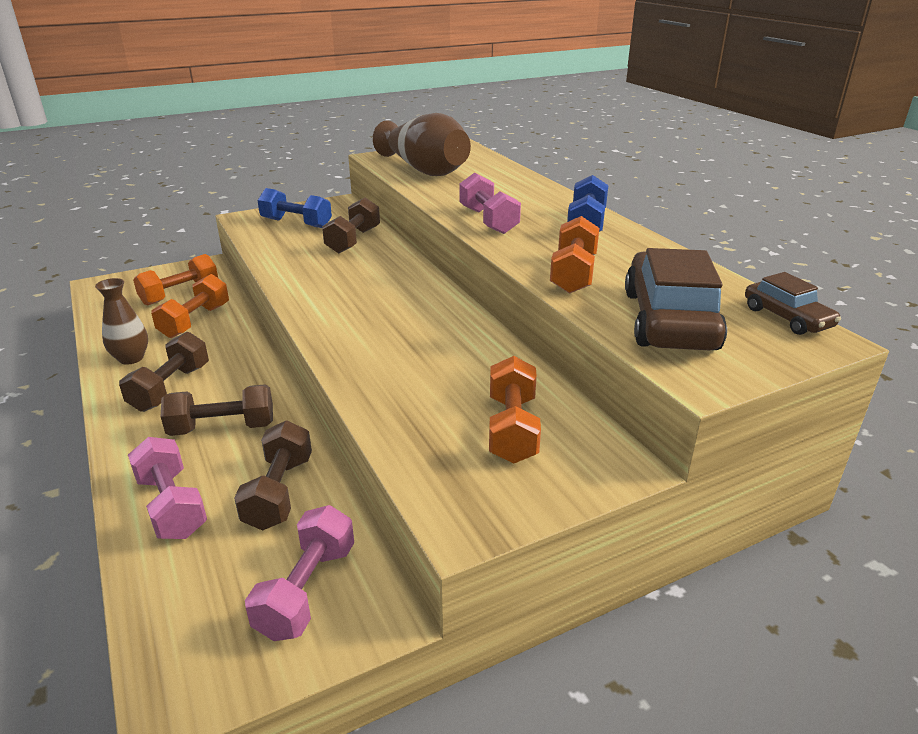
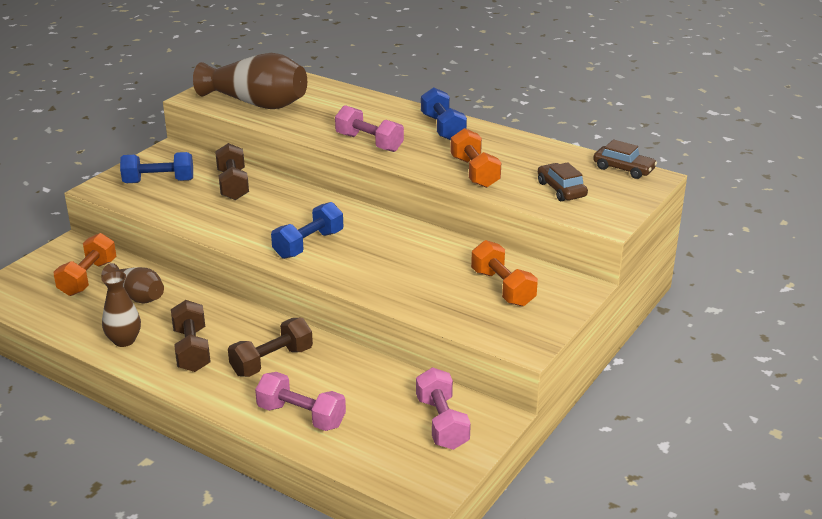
camera: 30 degrees left, 0 degrees up
(195, 321) = (137, 295): orange dumbbell -> brown vase
(279, 492) = (363, 383): brown dumbbell -> none
(351, 311) = (308, 244): none -> blue dumbbell
(669, 320) = (561, 189): brown car -> brown car, size x0.54

